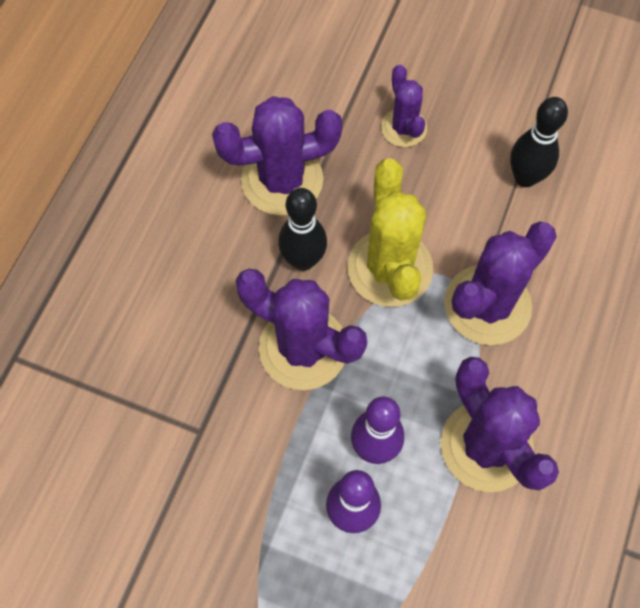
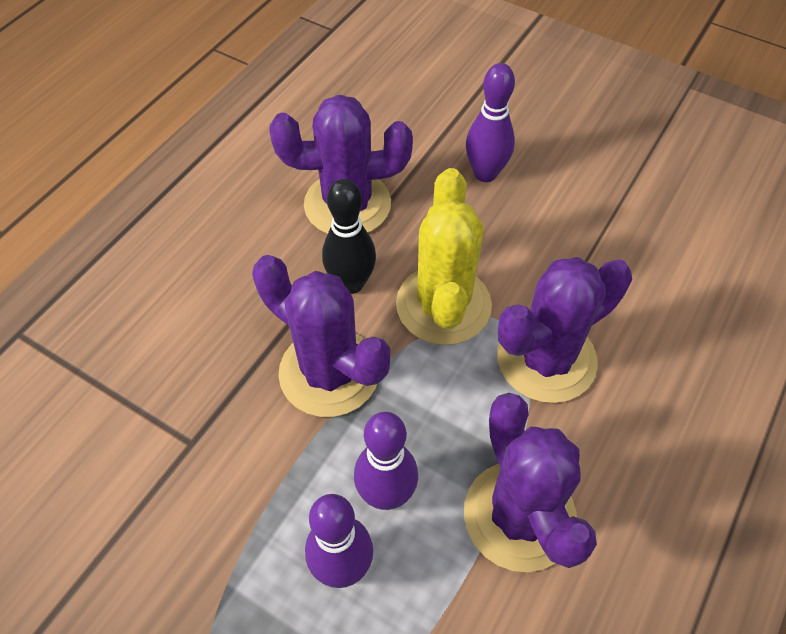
camera: 10 degrees right, 10 degrees down
(403, 128) = (485, 173): purple cactus -> purple bowling pin
(525, 177) = (608, 237): black bowling pin -> none

